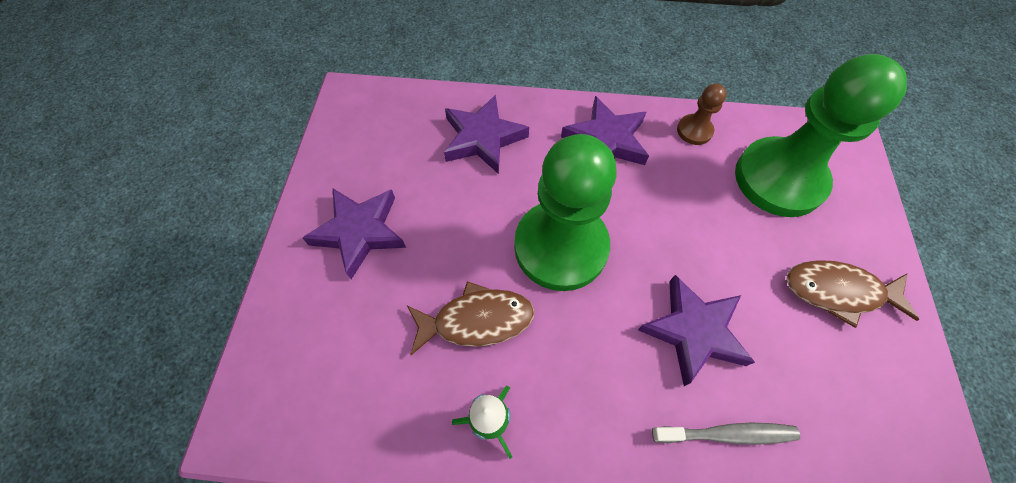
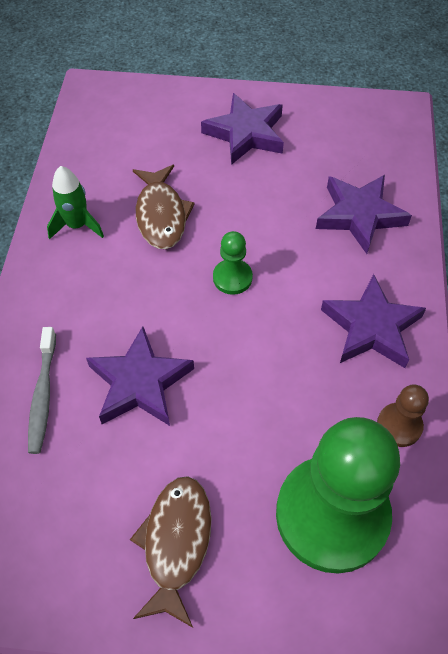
camera: 90 degrees right, 5 degrees down
(560, 247) = (232, 278): green pawn -> green pawn, size x0.43

